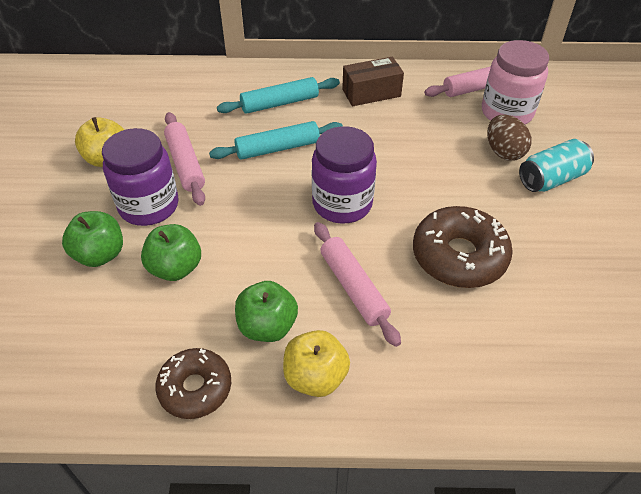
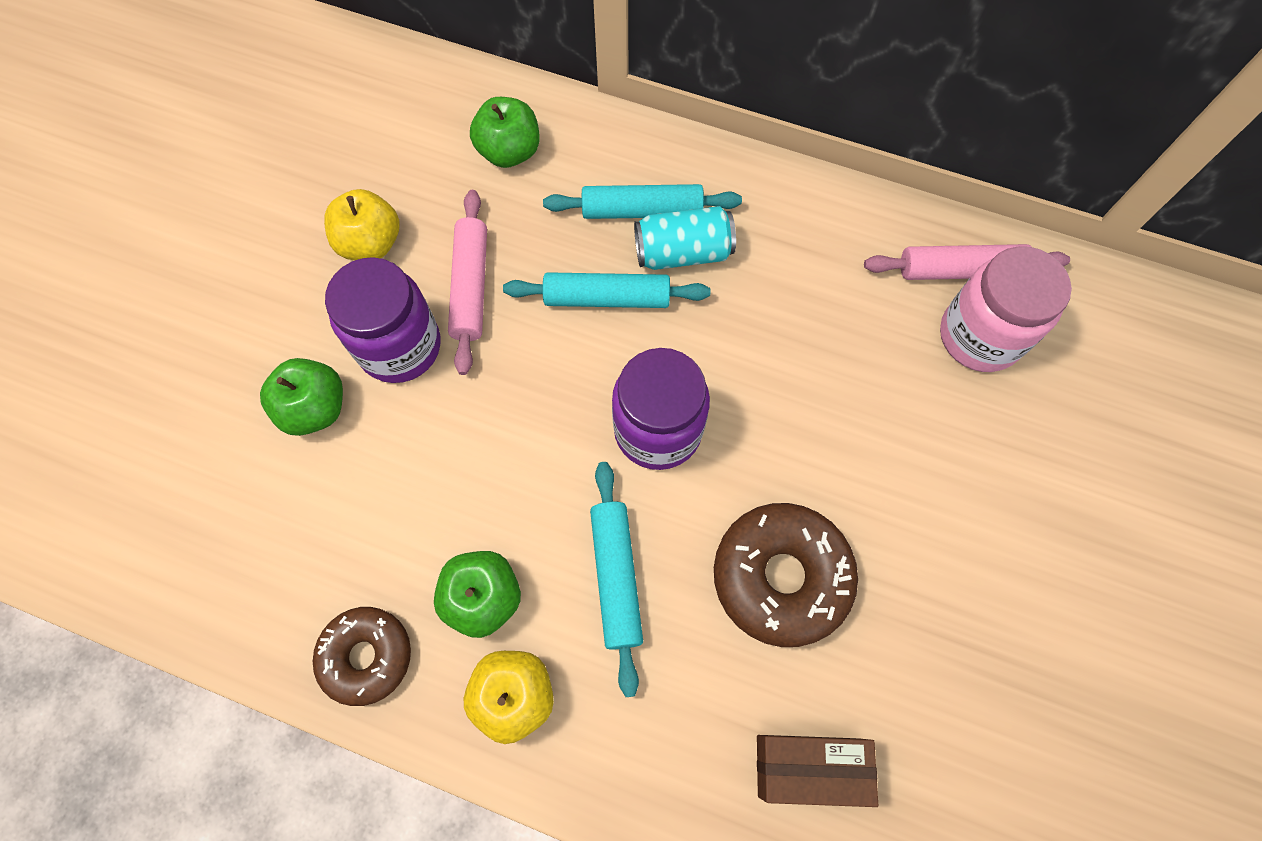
camera: 20 degrees right, 20 degrees up
(175, 268) = (401, 464): green apple -> green apple (509, 152)
(353, 287) = (616, 577): pink rolling pin -> turquoise rolling pin
(371, 93) = (786, 231): brown box -> brown box (809, 767)
(503, 152) = (936, 412): brown egg -> none
(551, 179) = (983, 487): turquoise can -> turquoise can (683, 252)

